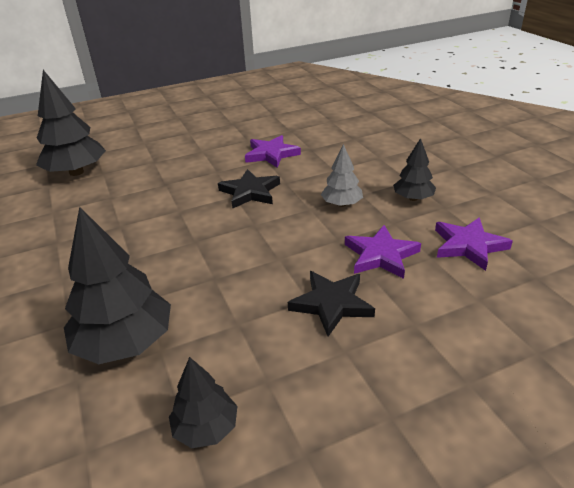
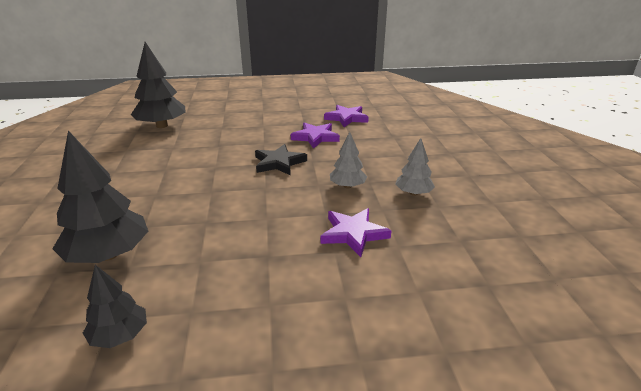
camera: 15 degrees right, 5 degrees down
(332, 304) = (285, 263): black star -> none
(413, 198) = (413, 193): black tree -> grey tree
(468, 246) = (439, 243): purple star -> purple star (346, 118)

